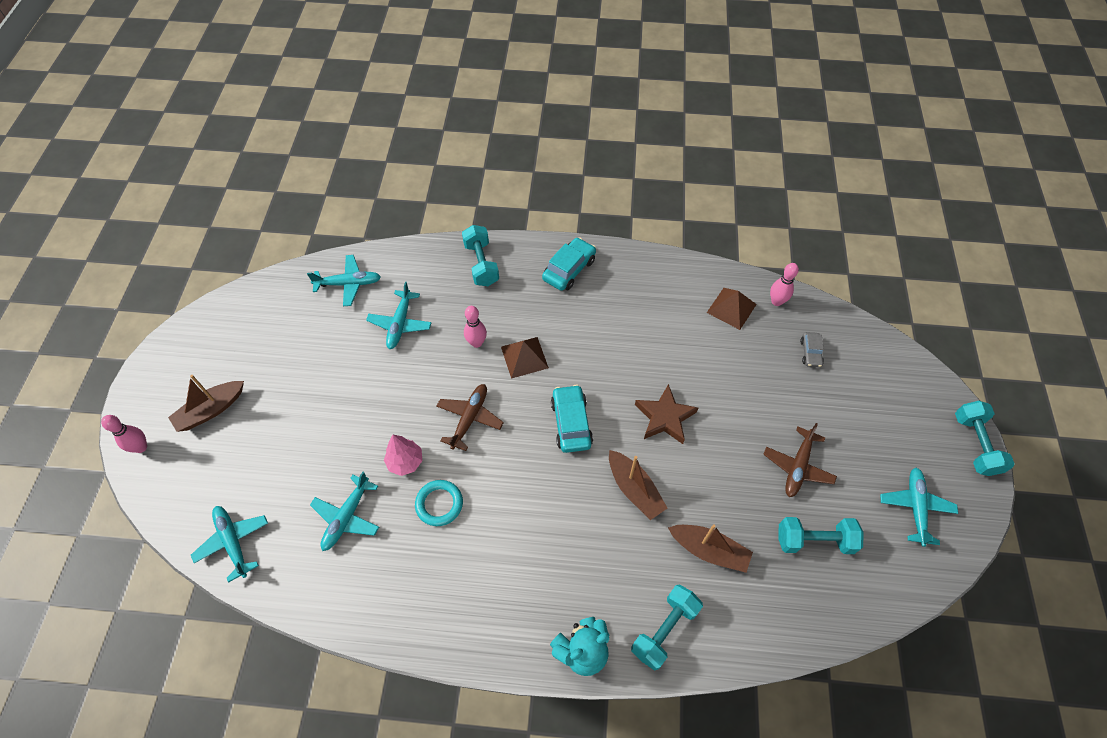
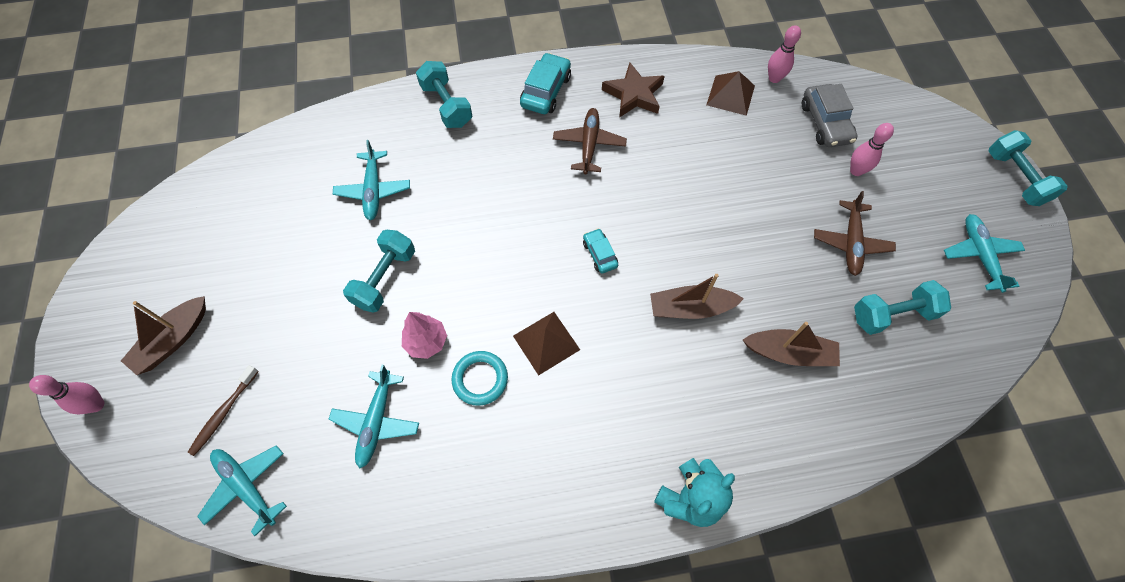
camera: 15 degrees left, 5 degrees up
(232, 479) = (223, 413): none -> brown toothbrush
(349, 284) = (299, 159): turquoise plane -> none
(470, 418) = (485, 276): brown plane -> brown plane (589, 144)
(476, 343) = (468, 191): pink bowling pin -> pink bowling pin (856, 171)
(524, 357) = (526, 195): brown pyramid -> brown pyramid (546, 342)
(571, 423) = (600, 254): turquoise car -> turquoise car, size x0.59
(634, 489) = (690, 308): brown boat -> brown boat turned 135 degrees clockwise
(664, 417) = (698, 224): brown star -> brown star (634, 94)
(664, 630) = (770, 450): turquoise dumbbell -> turquoise dumbbell (385, 278)
(810, 352) = (825, 123): grey car -> grey car, size x1.70

